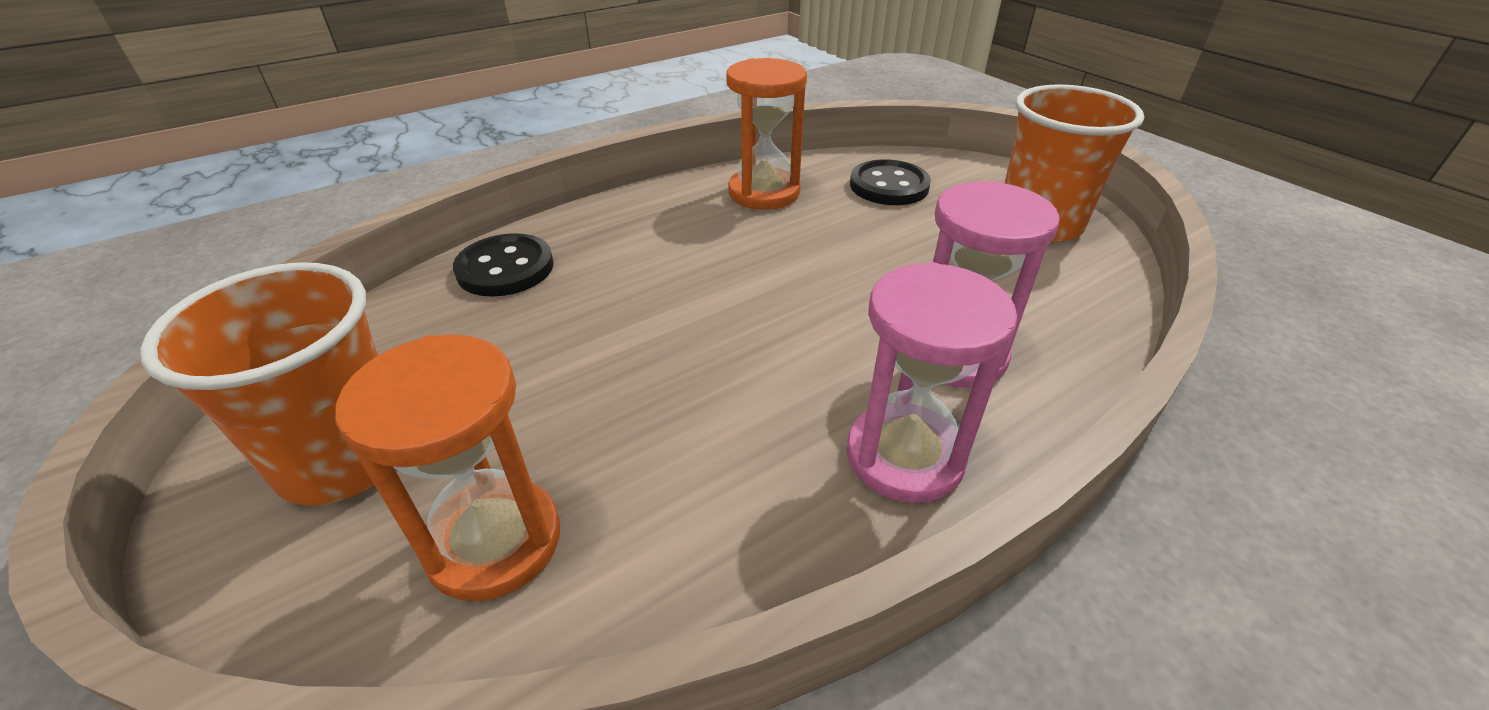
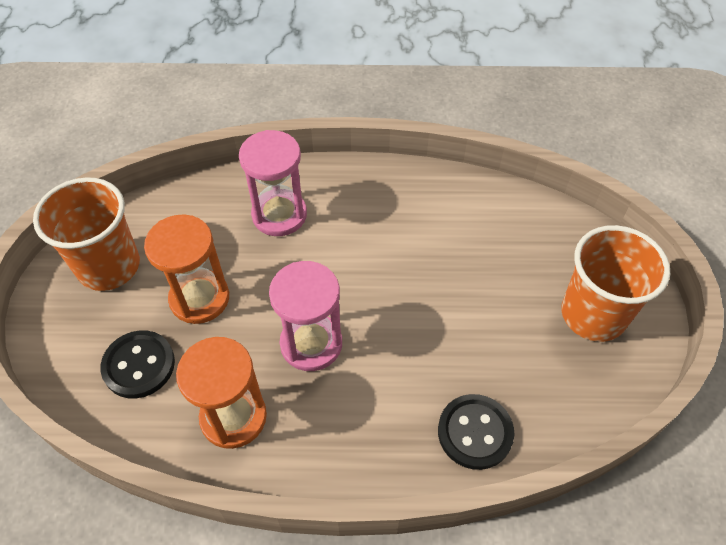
camera: 145 degrees left, 15 degrees up
(494, 541) = (534, 239): orange hourglass -> orange hourglass (199, 298)
(904, 456) = (355, 187): pink hourglass -> pink hourglass (311, 343)

